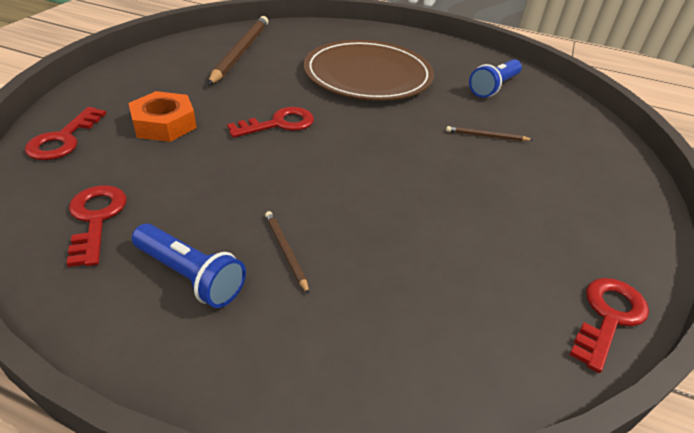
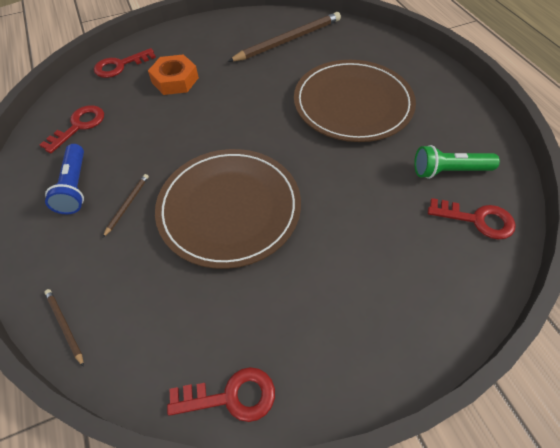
camera: 50 degrees right, 15 degrees up
(279, 124) = (235, 114): red key -> red key (477, 220)
(389, 193) = (229, 208): none -> brown plate
(486, 136) = (366, 211): brown pencil -> brown pencil (64, 326)
(494, 87) = (449, 171): blue flashlight -> green flashlight

